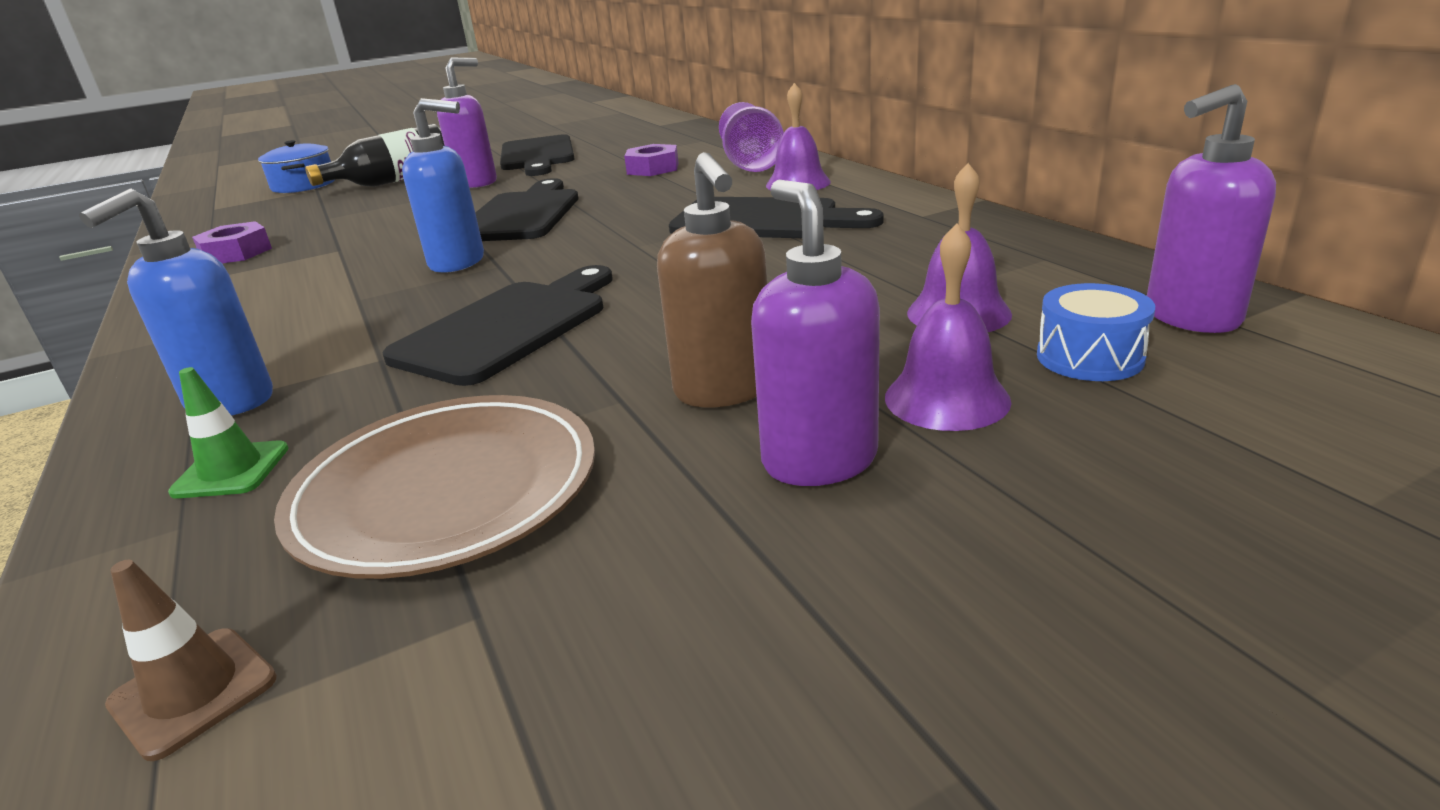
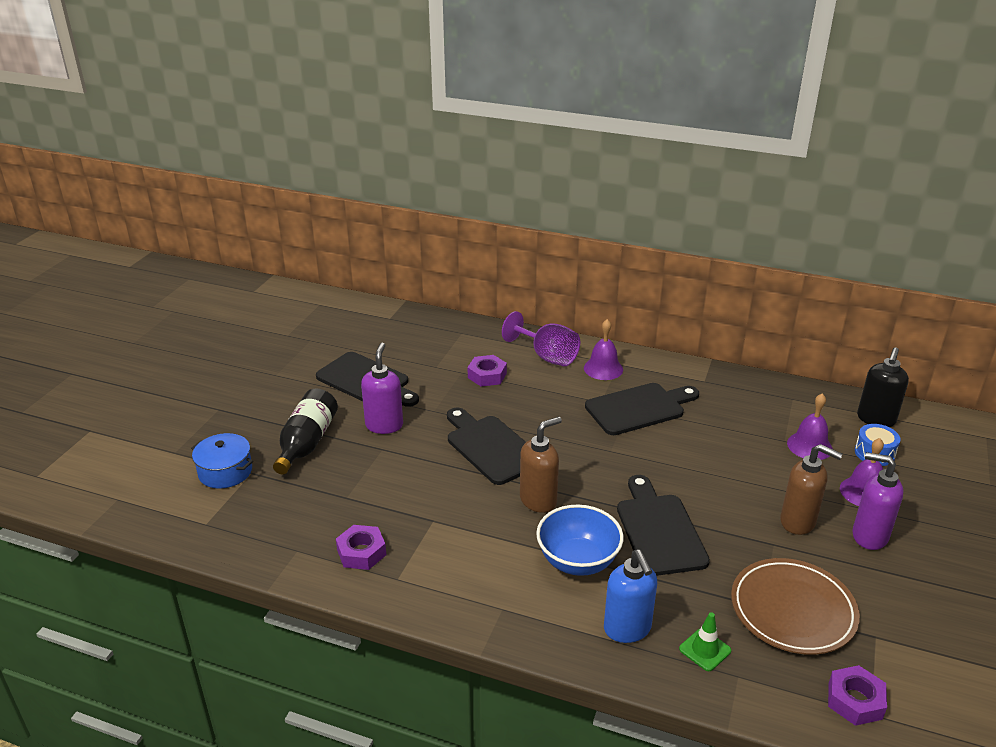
camera: 45 degrees left, 5 degrees up
(193, 691) = (855, 701): brown traffic cone -> purple nut
(357, 321) = (578, 561): none -> blue bowl
(458, 262) = (538, 500): blue soap dispenser -> brown soap dispenser
(1190, 317) = (875, 419): purple soap dispenser -> black soap dispenser

